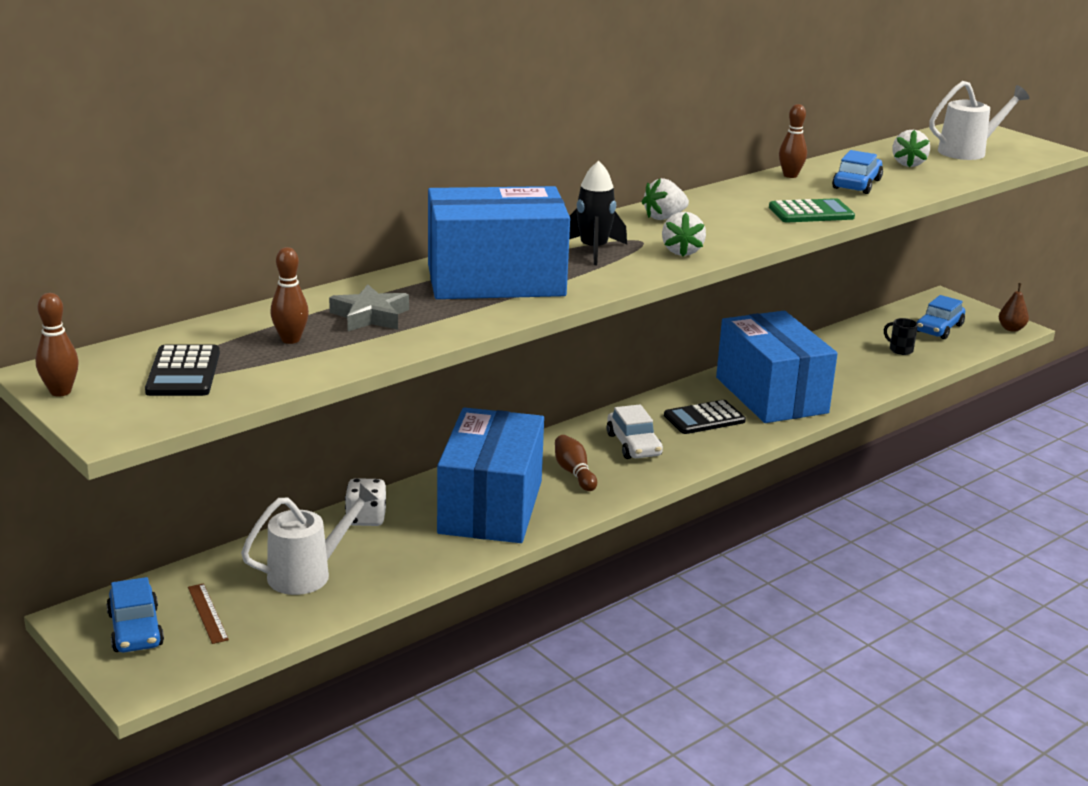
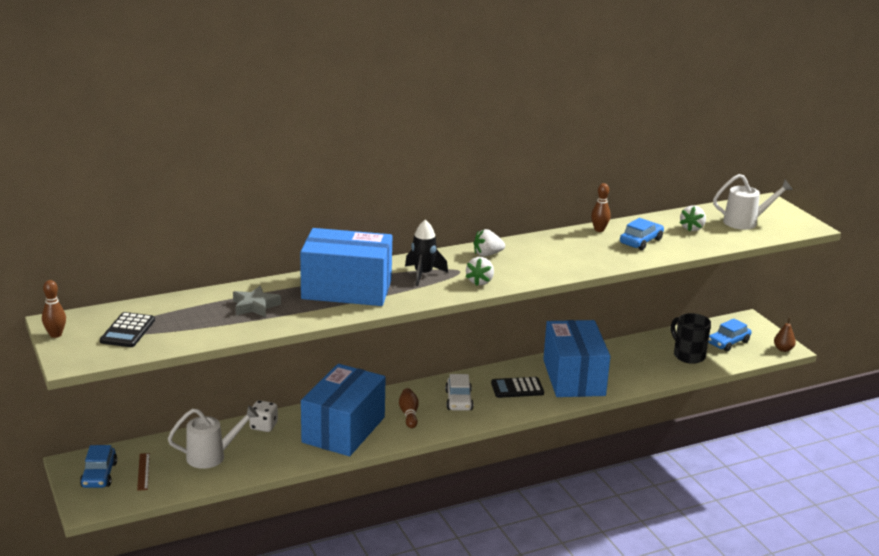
camera: 15 degrees right, 0 degrees up
(290, 339) = (199, 316): brown bowling pin -> none
(811, 213) = (590, 261): green calculator -> none
(900, 350) = (688, 355): black mug -> black mug, size x1.89

